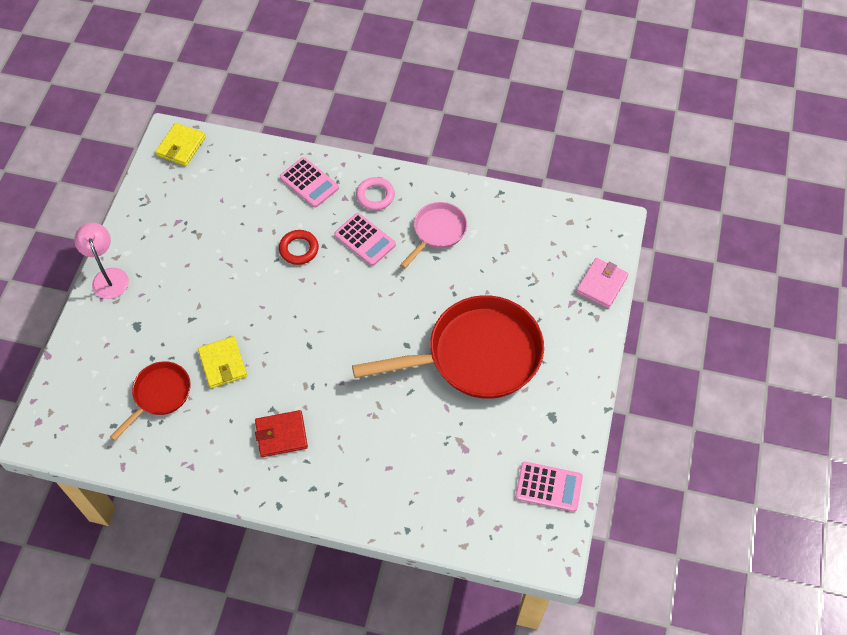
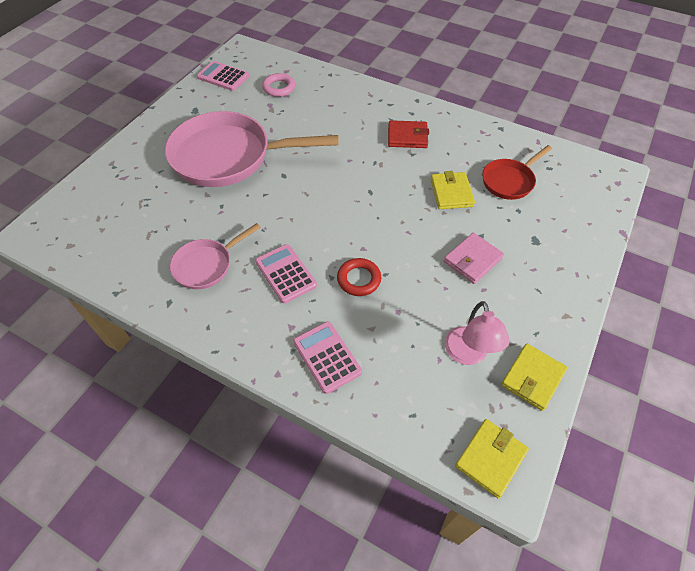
camera: 165 degrees left, 5 degrees down
(108, 276) = (572, 295): pink lamp -> pink lamp (468, 354)
(149, 202) = (532, 378): none -> yellow wallet
(375, 196) = (255, 321): pink ring -> pink ring (279, 88)
(476, 355) = (229, 157): red pan -> pink pan
(601, 284) = (86, 185): pink wallet -> pink wallet (472, 260)

